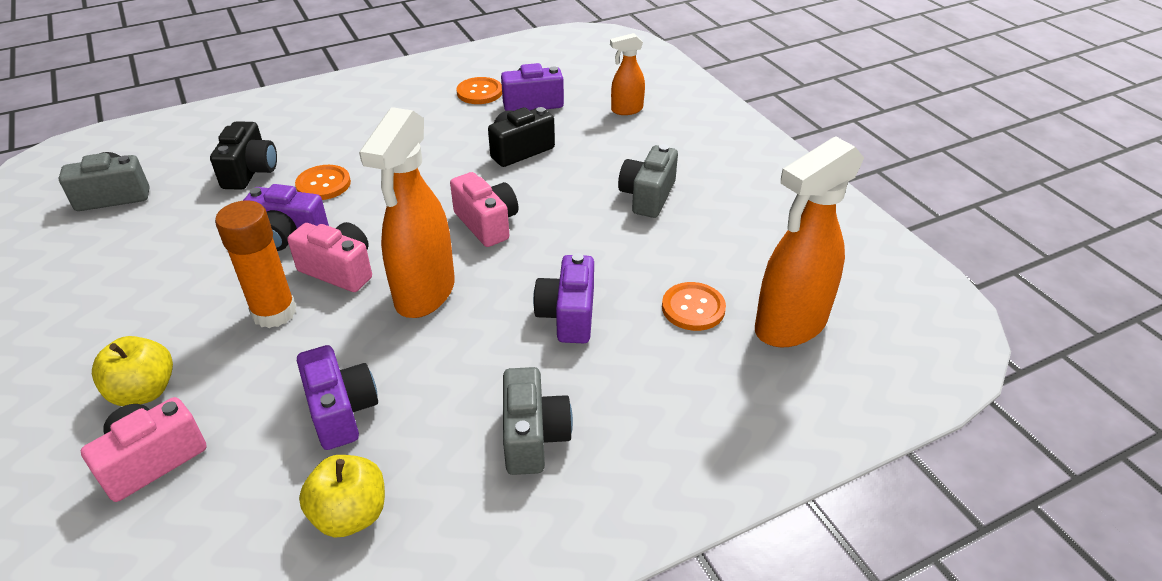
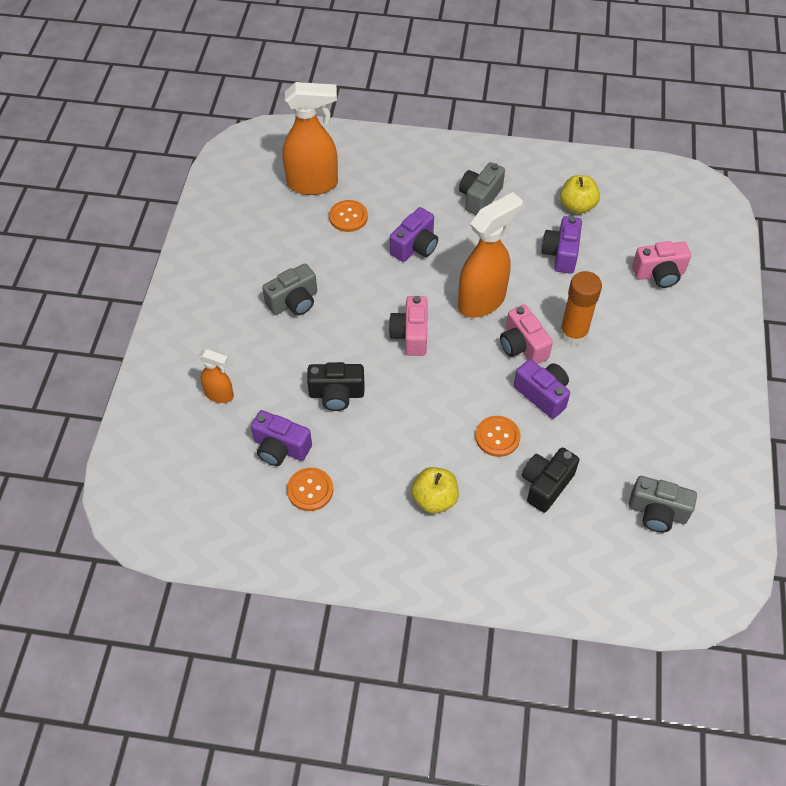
camera: 145 degrees left, 15 degrees up
(144, 391) = (658, 316): yellow apple -> yellow apple (434, 499)

